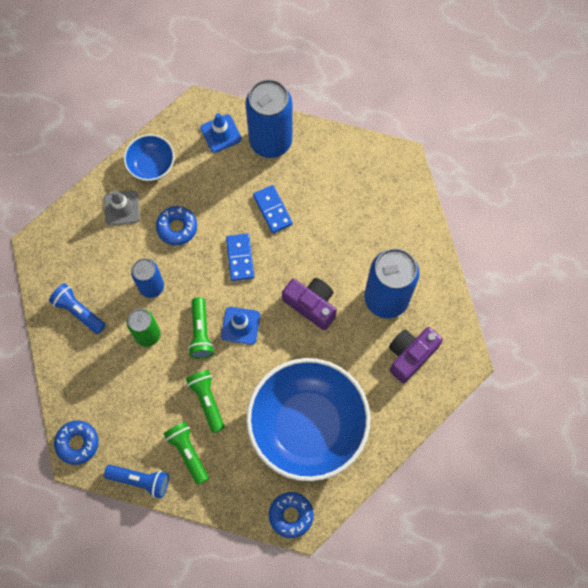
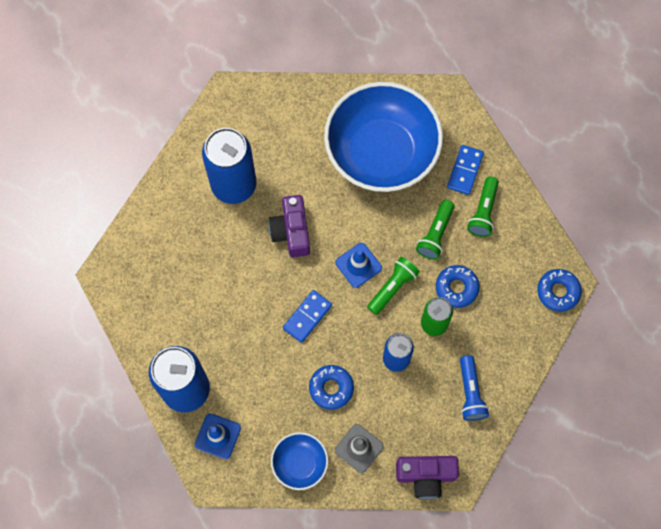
camera: 135 degrees left, 0 degrees up
(140, 480) = (534, 224): blue flashlight -> none
(273, 210) = (244, 331): blue domino -> blue domino (465, 170)
(291, 515) = (451, 108): blue donut -> blue donut (456, 288)
(410, 355) = (260, 132): purple camera -> purple camera (426, 476)

